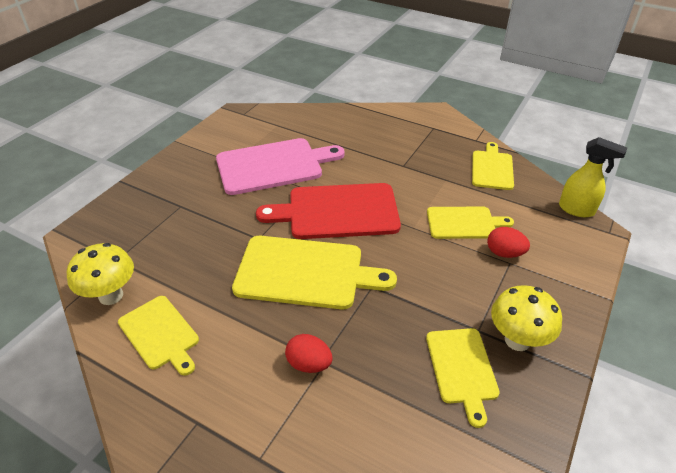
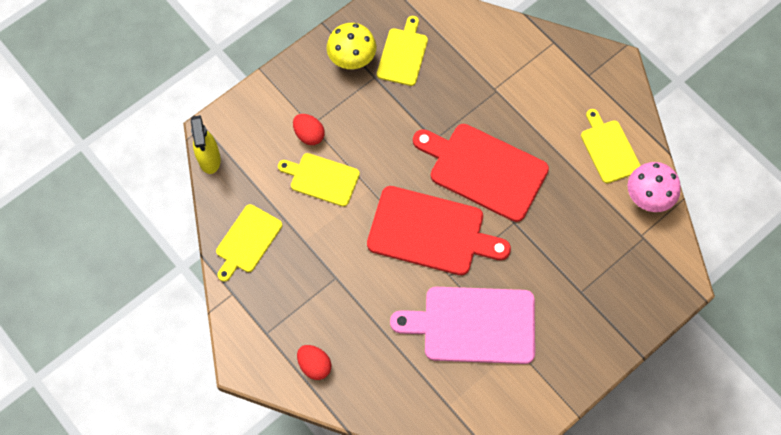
camera: 160 degrees left, 25 degrees up
(111, 295) = (647, 198): yellow mushroom -> pink mushroom
(305, 273) = (484, 170): yellow cutting board -> red cutting board
(309, 364) = (506, 90): red egg -> red egg (314, 365)
(577, 210) = (209, 159): yellow spray bottle -> yellow spray bottle turned 150 degrees counterclockwise

